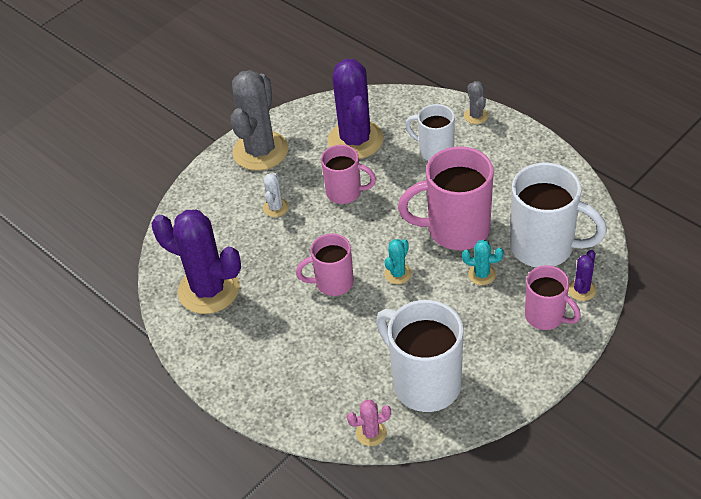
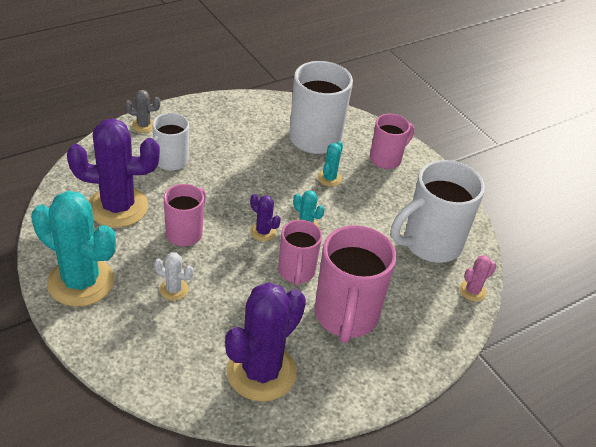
camera: 85 degrees left, 5 degrees down
(260, 151) = (81, 282): grey cactus -> turquoise cactus
(371, 433) = (472, 291): pink cactus -> pink cactus turned 60 degrees clockwise
(455, 230) = (272, 178): pink mug -> pink mug (346, 317)
(581, 290) = (368, 134): purple cactus -> purple cactus (263, 232)

